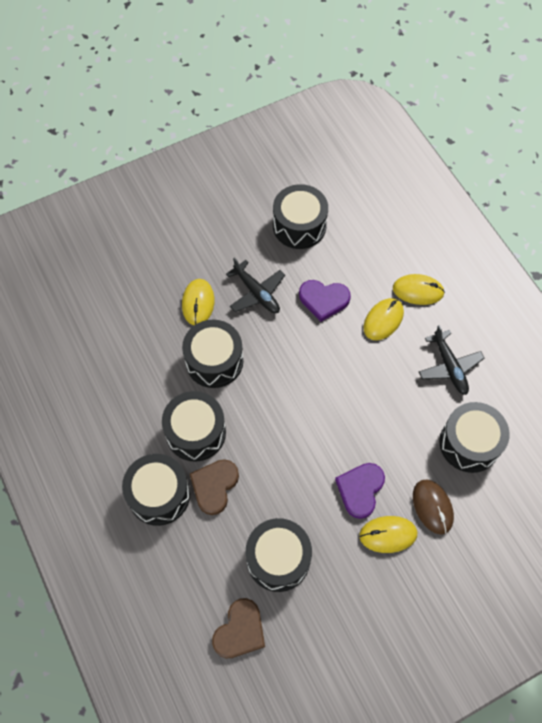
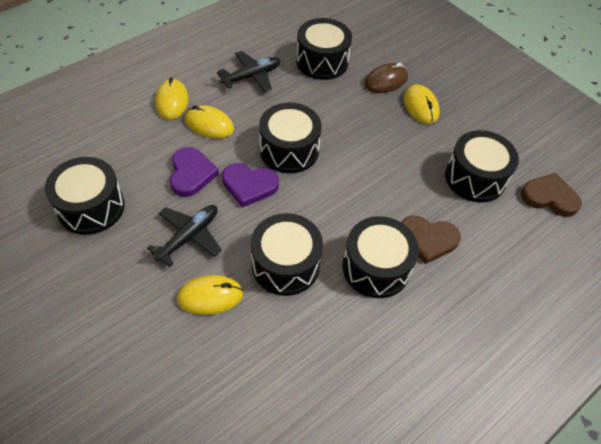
camera: 105 degrees left, 10 degrees down
(159, 495) = (456, 289): black drum -> black drum (289, 150)
(360, 490) = (388, 127): purple heart -> purple heart (249, 185)

